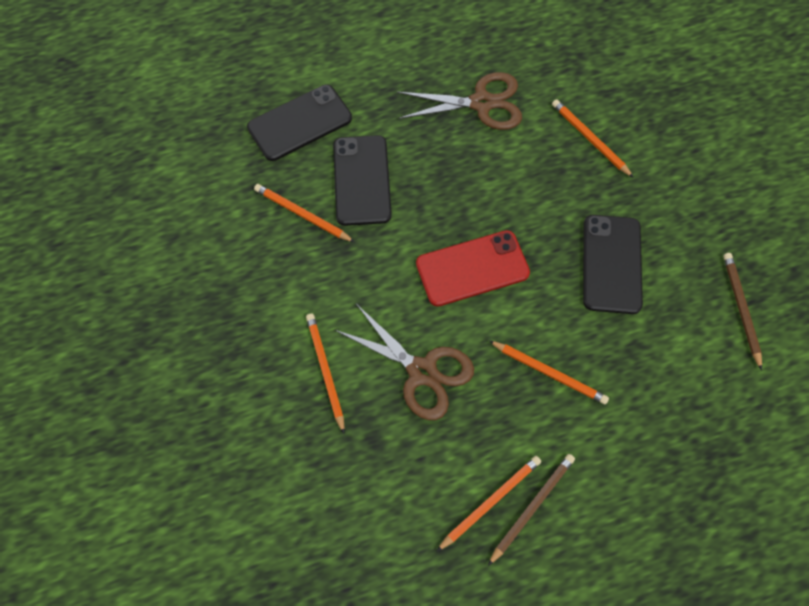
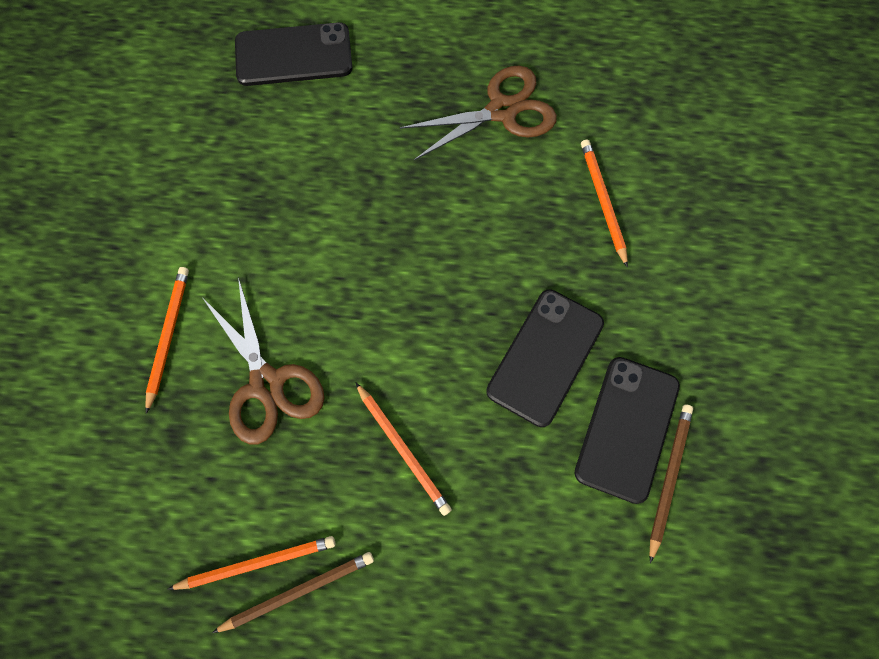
camera: 25 degrees right, 5 degrees up
(302, 214) = (240, 156): orange pencil -> none
(361, 180) = (322, 144): black phone -> black phone (626, 428)
(472, 268) = (386, 293): red phone -> none
(481, 103) = (502, 111): brown scissors -> brown scissors turned 45 degrees counterclockwise

